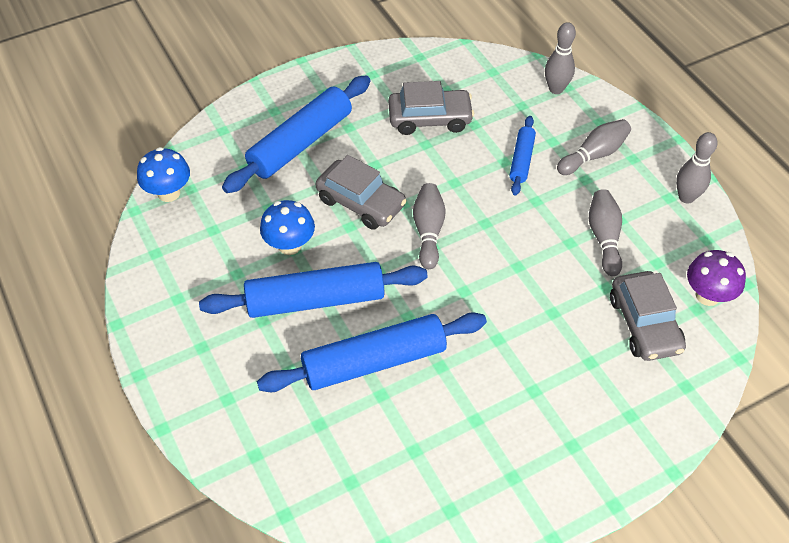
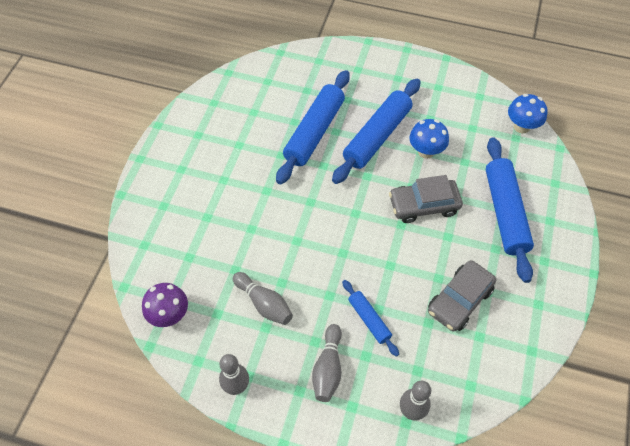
camera: 135 degrees right, 5 degrees up
(428, 231) = (367, 220): grey bowling pin -> none
(644, 324) = (194, 264): grey car -> none

